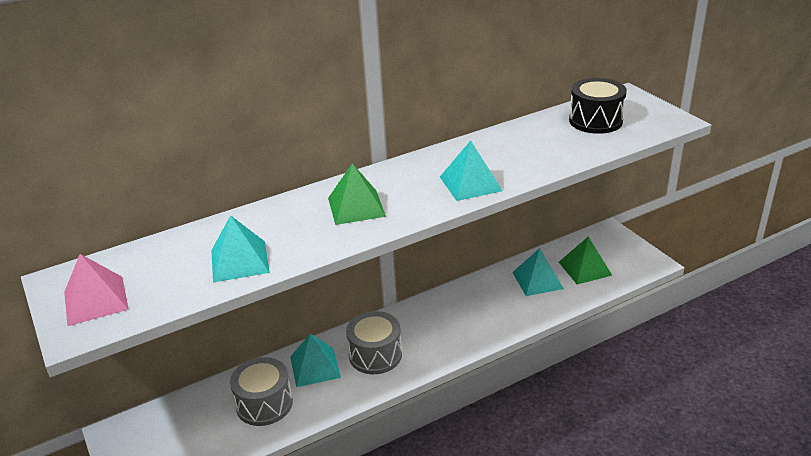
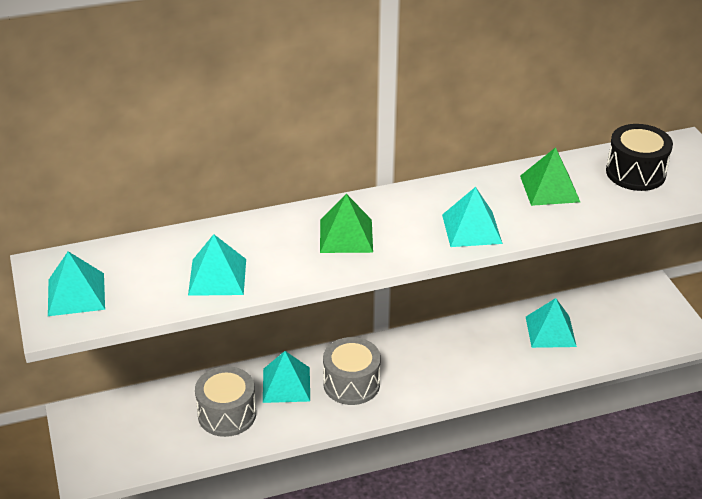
camera: 10 degrees right, 5 degrees up
(95, 300) = (76, 294): pink pyramid -> turquoise pyramid
(585, 268) = (608, 327): green pyramid -> green pyramid (549, 189)

